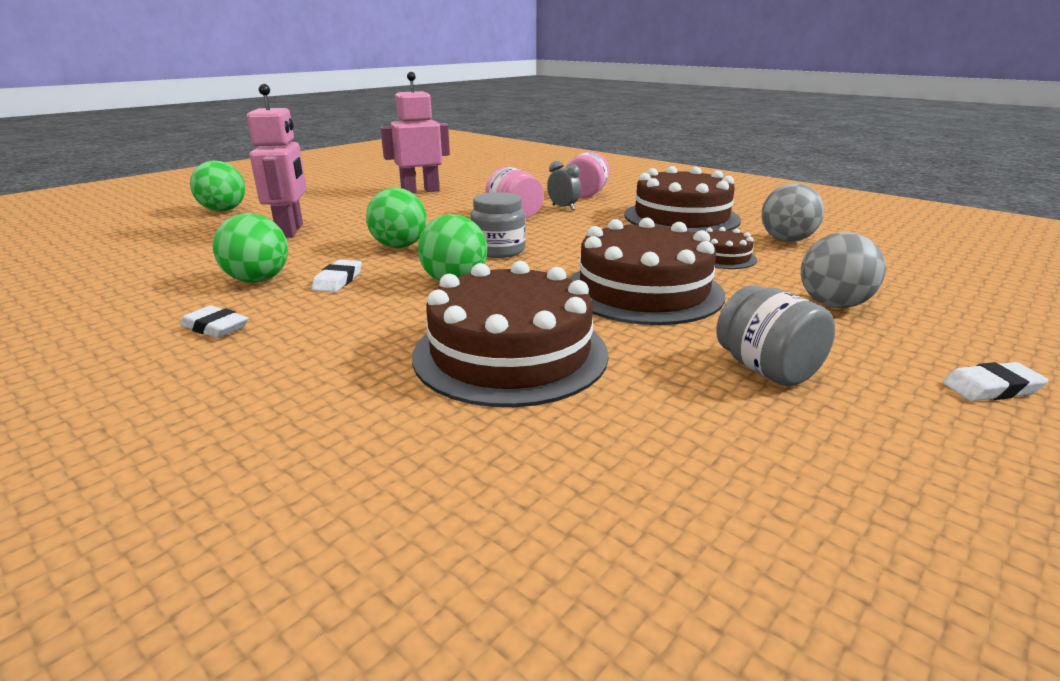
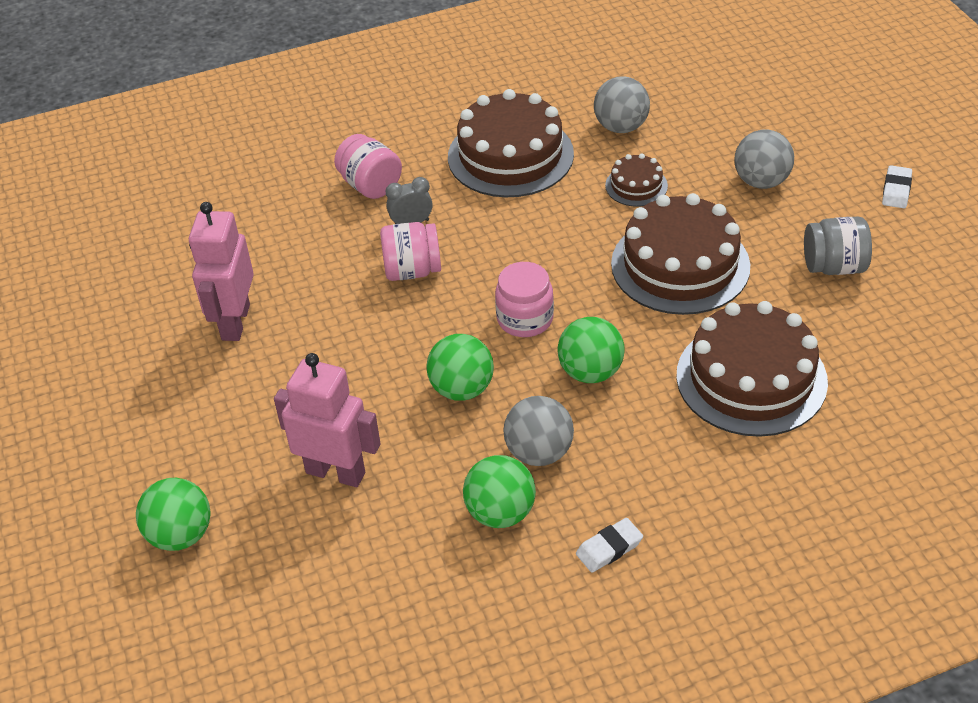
camera: 60 degrees left, 20 degrees up
(338, 280) = (539, 452): white eraser -> grey ball
(498, 250) = (525, 319): grey jar -> pink jar

